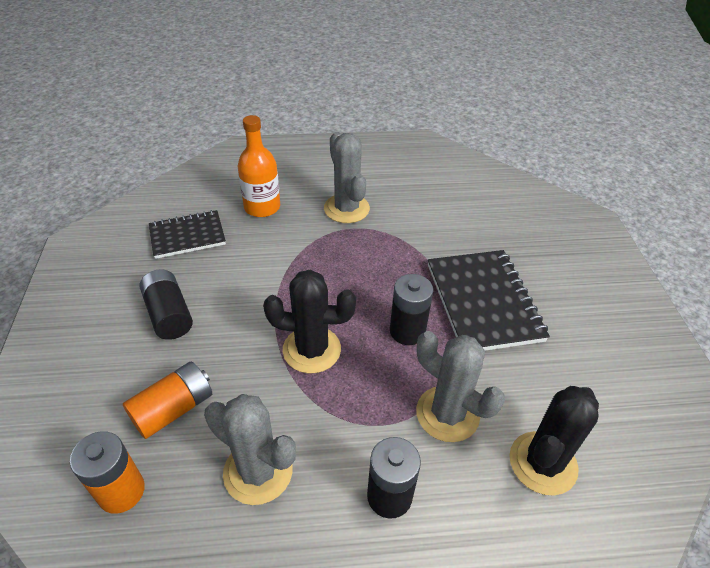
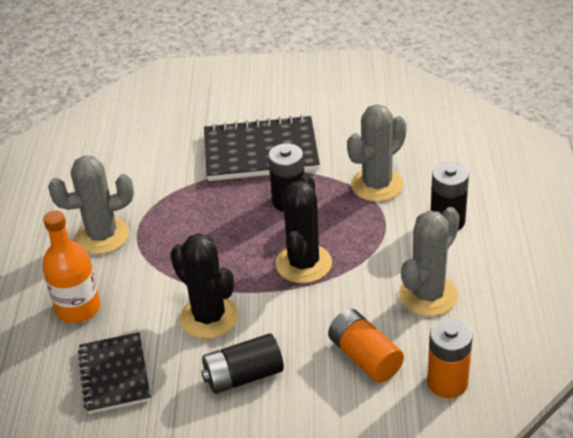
camera: 80 degrees left, 5 degrees down
(543, 463) = (420, 143): black cactus -> black cactus (209, 317)

